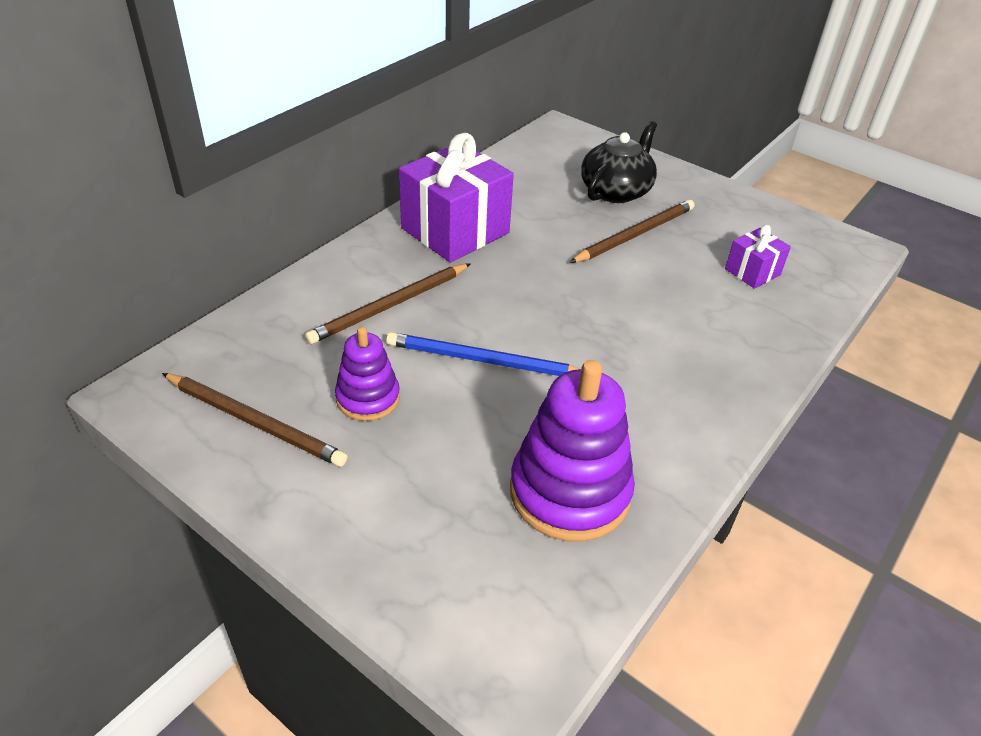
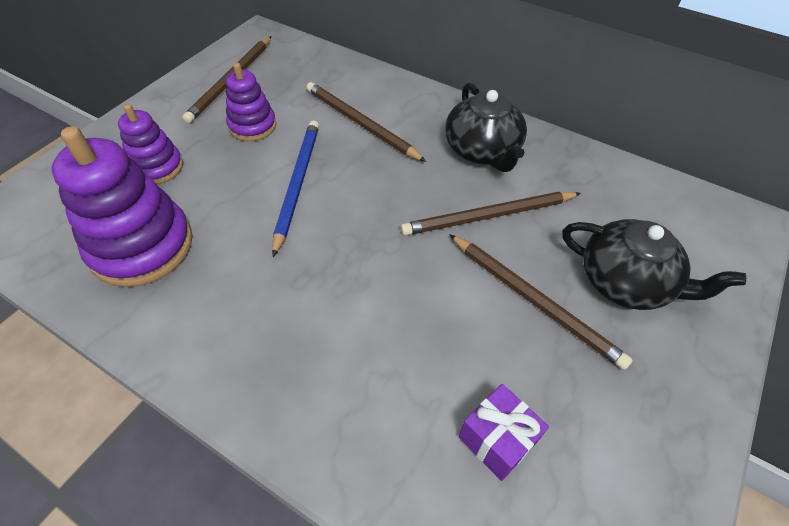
camera: 85 degrees right, 10 degrees up
(431, 491) = (157, 167): none -> purple stacking toy
(455, 230) = (482, 150): purple gift -> black teapot
(543, 241) = (488, 216): none -> brown pencil

